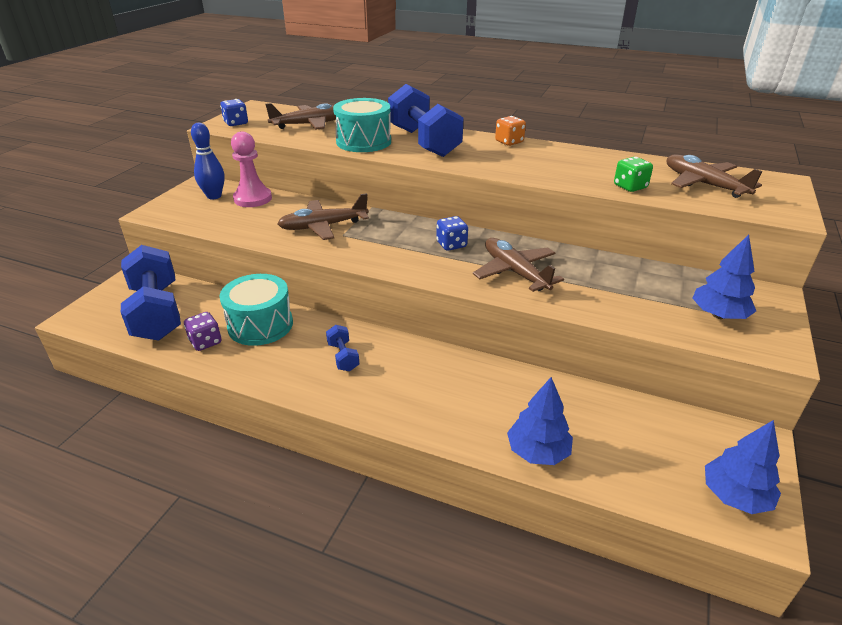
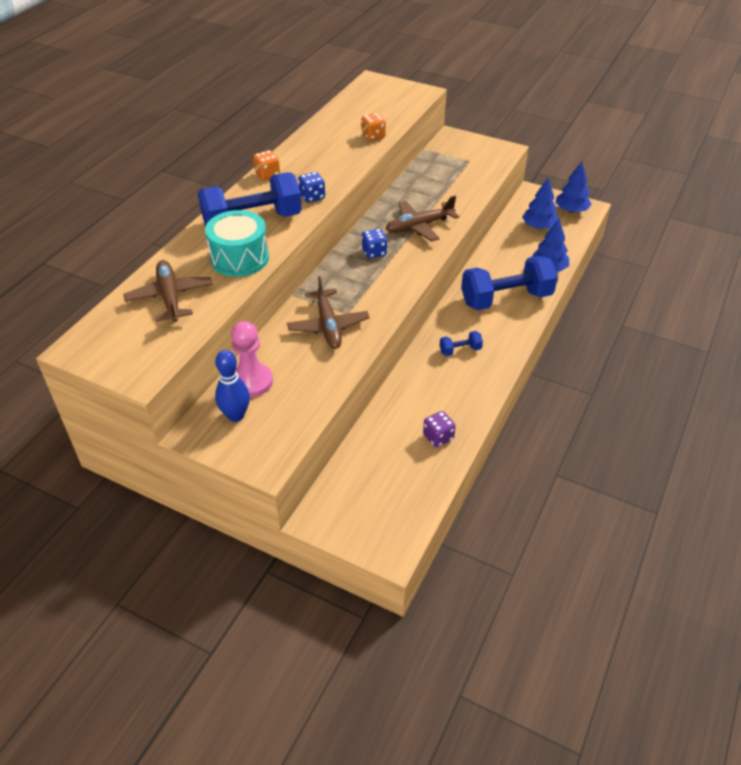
camera: 85 degrees left, 10 degrees up
(156, 312) = (388, 483): blue dumbbell -> blue dumbbell (506, 299)
(236, 123) = (140, 359): blue dice -> blue dice (312, 197)
(260, 325) = (415, 403): turquoise drum -> none
(630, 187) = (373, 136): green dice -> orange dice
(703, 184) = (373, 108): brown plane -> none
(718, 315) = (473, 159): blue tree -> blue tree (539, 227)

